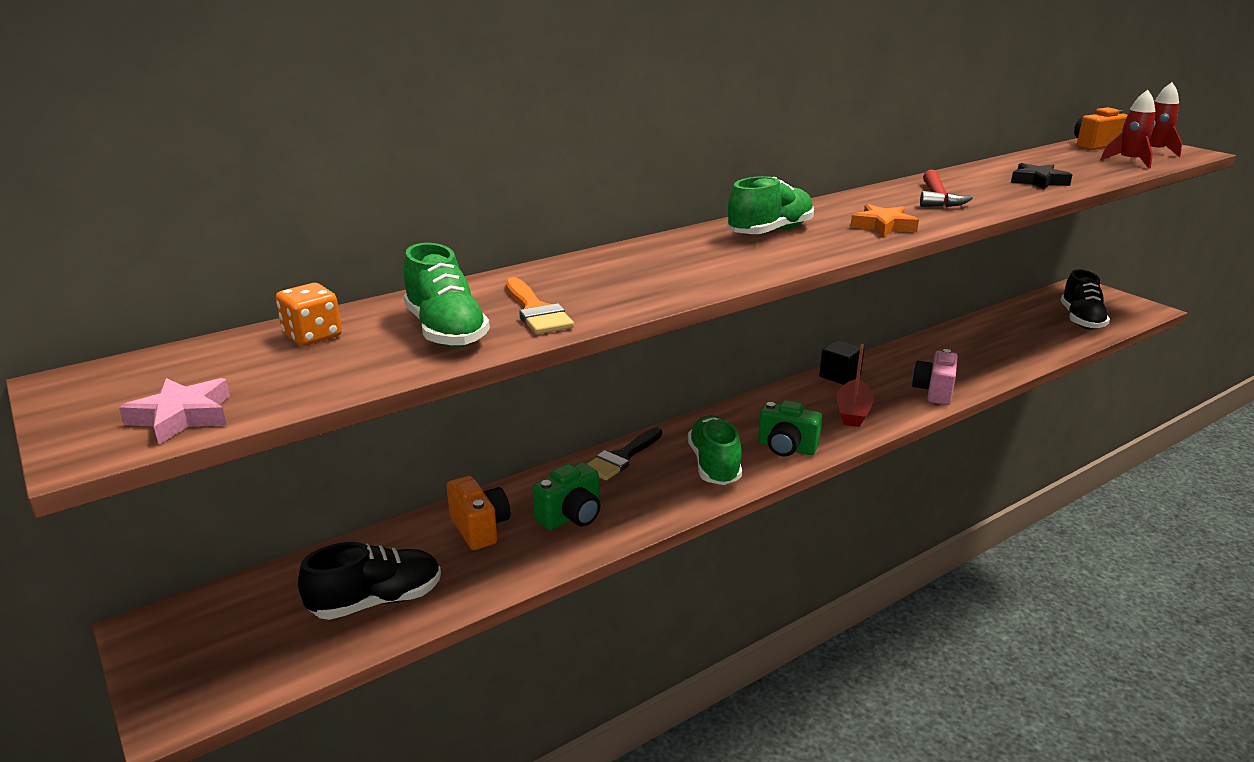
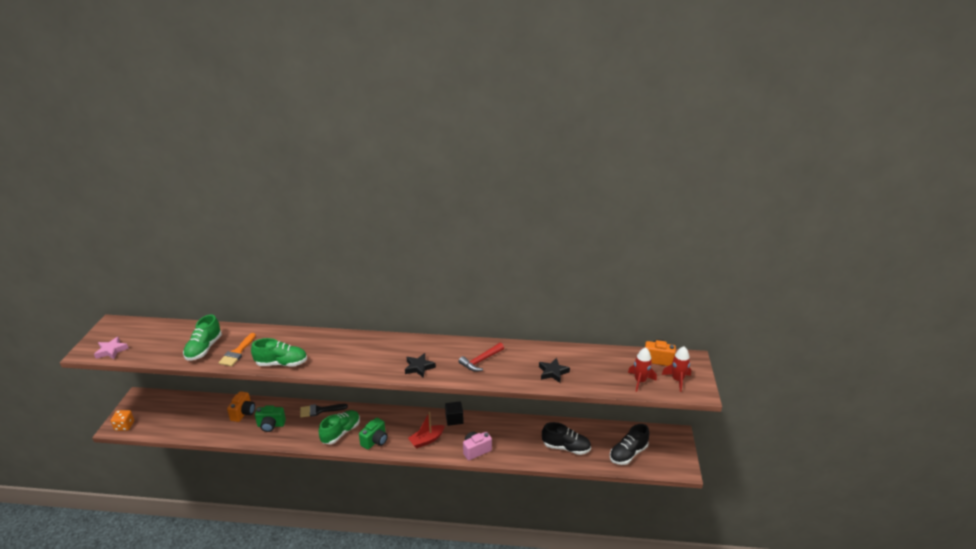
camera: 40 degrees right, 5 degrees up
(312, 336) = (176, 332): orange dice -> orange dice (124, 426)
(377, 601) = (188, 422): black shoe -> black shoe (566, 447)
(770, 232) = (375, 349): green shoe -> green shoe (281, 363)
(786, 448) = (375, 441): green camera -> green camera turned 120 degrees counterclockwise
(883, 226) = (419, 367): orange star -> black star

